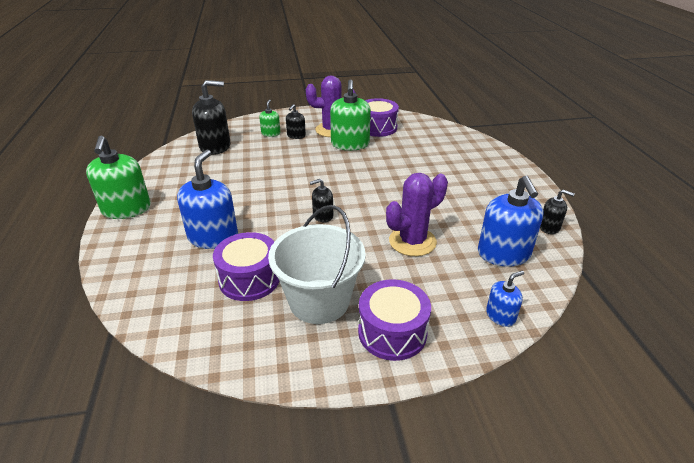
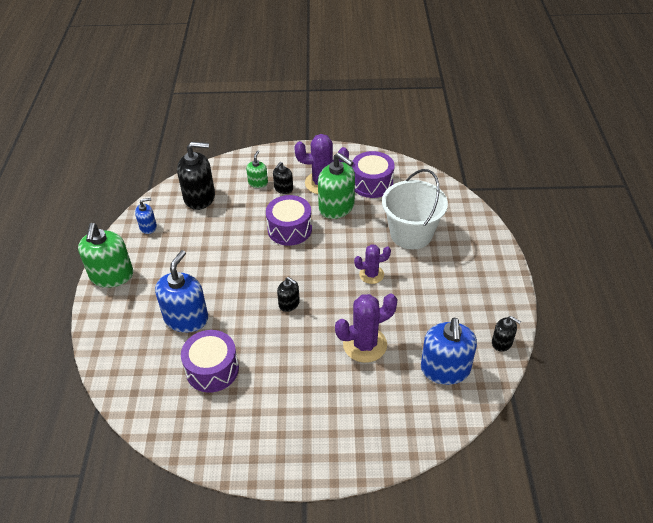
camera: 10 degrees right, 10 degrees up
(319, 301) = (267, 400): white bucket -> white bucket (411, 234)
(323, 216) = (289, 303): black soap dispenser -> black soap dispenser turned 135 degrees counterclockwise
(350, 144) = (336, 207): green soap dispenser -> green soap dispenser turned 60 degrees counterclockwise
(392, 332) = (320, 439): purple drum -> purple drum (289, 229)
(399, 187) = (371, 274): none -> purple cactus
(500, 316) = (417, 435): blue soap dispenser -> blue soap dispenser (148, 227)

